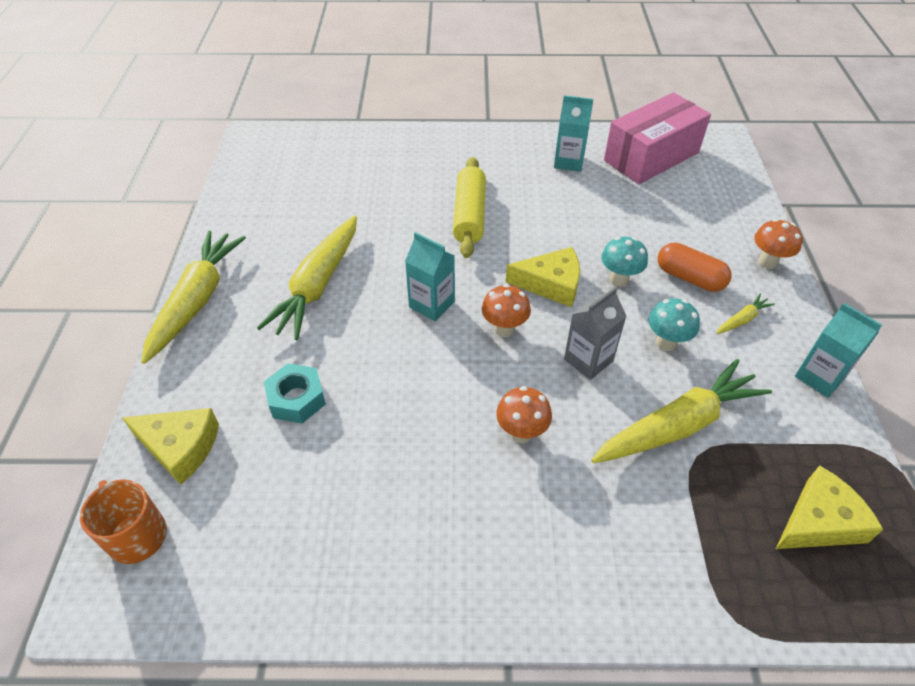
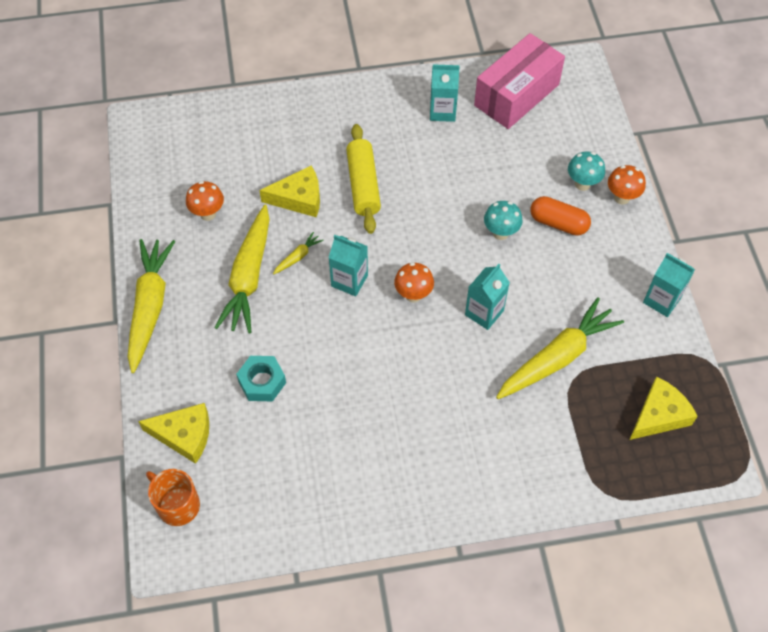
camera: 10 degrees left, 10 degrees up
(521, 433) = (441, 382): orange mushroom -> orange mushroom (208, 214)
(551, 284) = (445, 246): yellow cheese -> yellow cheese (299, 198)
(588, 360) = (484, 313): grey carton -> turquoise carton
(666, 342) = (543, 287): turquoise mushroom -> turquoise mushroom (582, 184)
(742, 319) = (602, 257): yellow carrot -> yellow carrot (298, 257)

